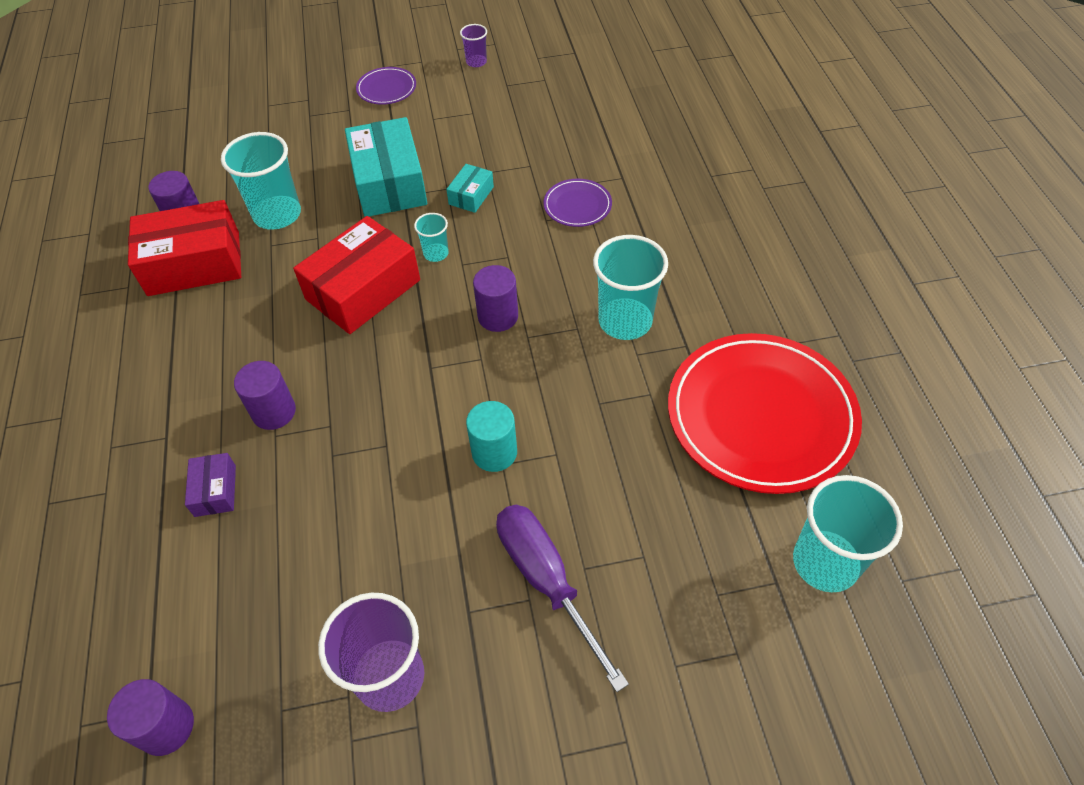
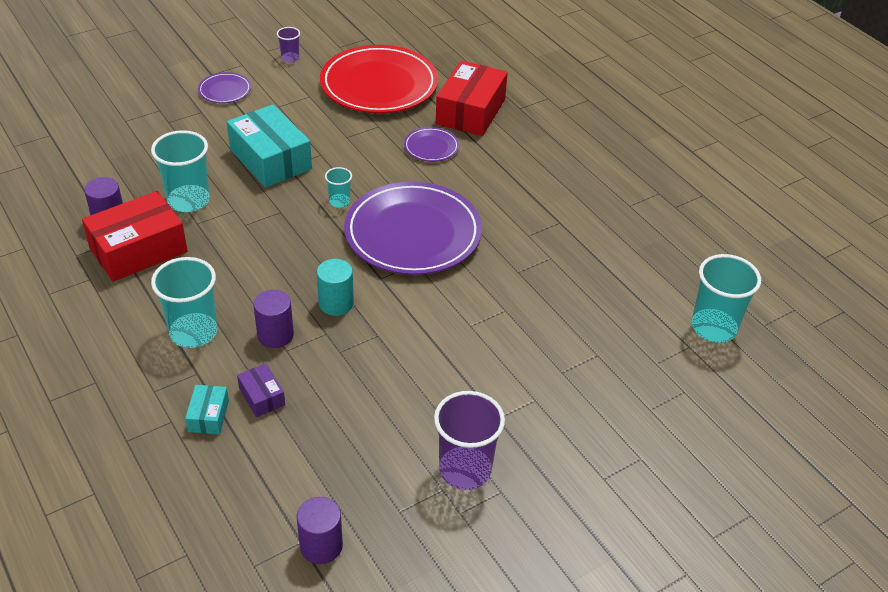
camera: 25 degrees left, 10 degrees down
(363, 290) = (296, 238): red box -> red box (470, 111)
(471, 195) = (343, 156): turquoise box -> turquoise box (208, 416)
(494, 452) = (461, 320): turquoise cylinder -> turquoise cylinder (336, 303)
(498, 316) = (413, 233): purple cylinder -> purple plate
(547, 581) = (541, 386): purple screwdriver -> none
(625, 321) = (508, 216): turquoise cup -> turquoise cup (193, 332)
(761, 416) = (632, 253): red plate -> red plate (379, 85)

